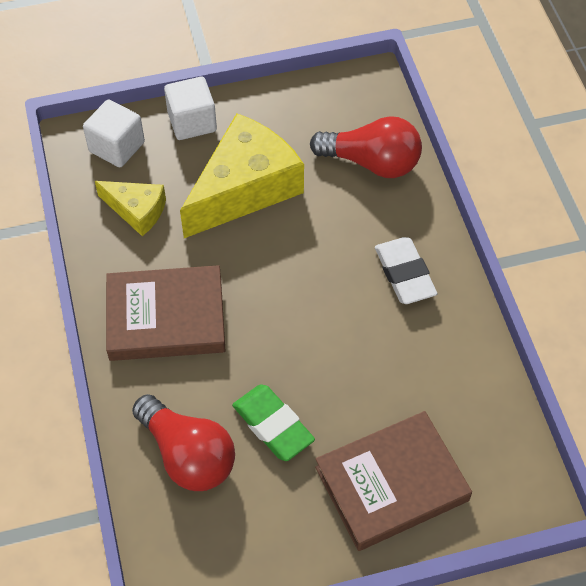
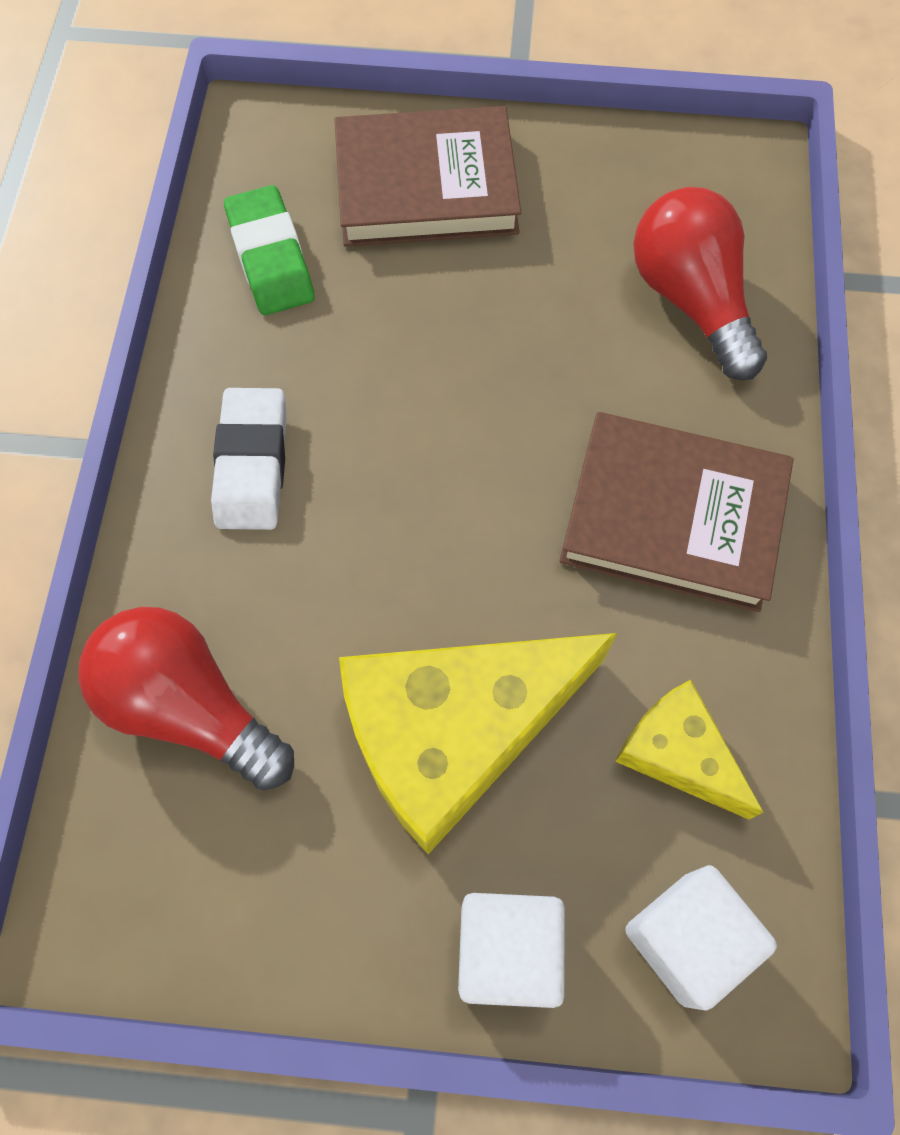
camera: 160 degrees left, 10 degrees up
(273, 425) = (556, 302): green eraser -> green eraser (270, 258)

